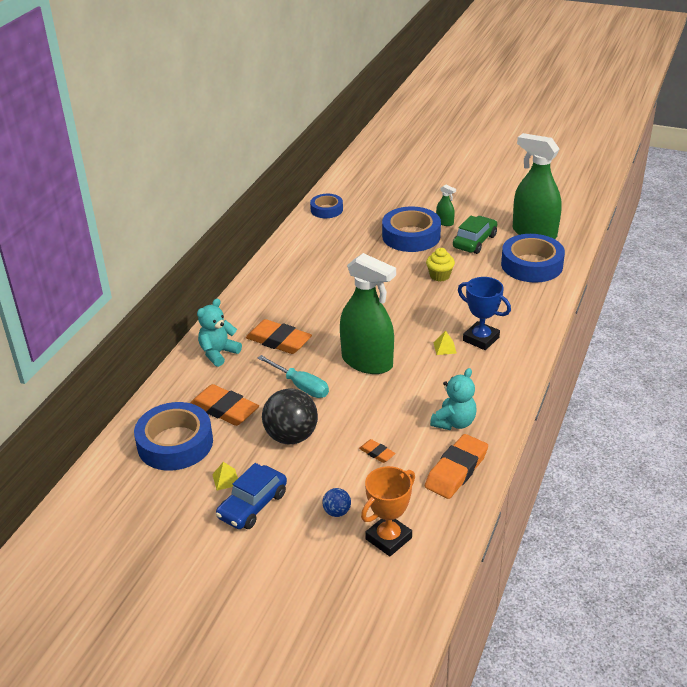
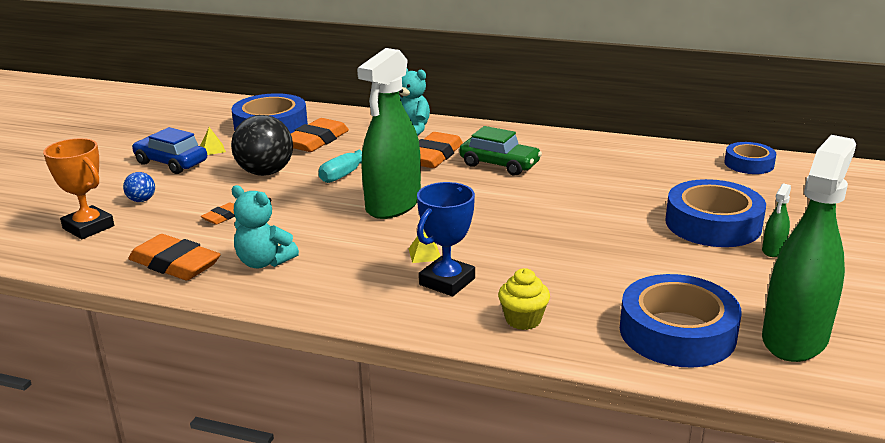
camera: 85 degrees right, 10 degrees down
(439, 276) = (608, 248): yellow cupcake -> yellow cupcake (523, 320)
(474, 241) = (727, 277): green car -> green car (499, 164)

